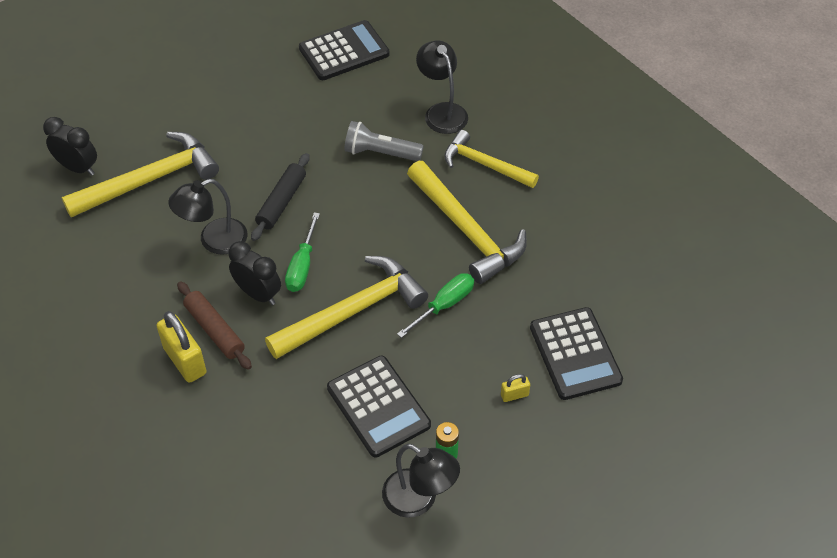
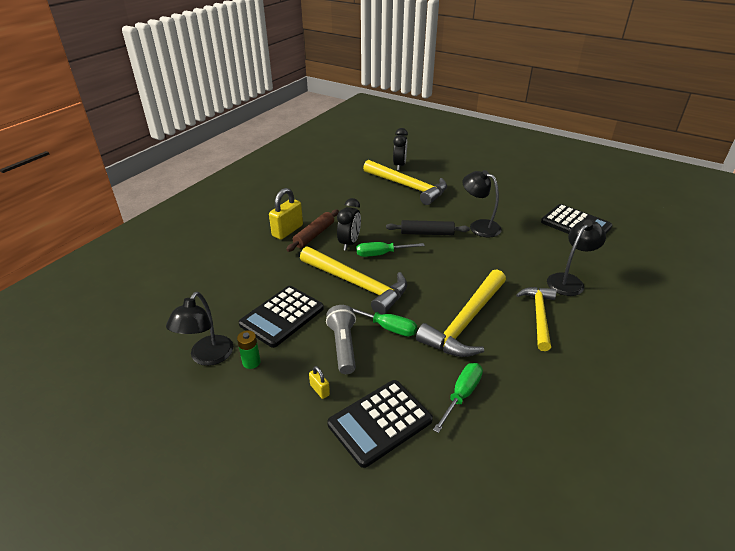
camera: 70 degrees right, 15 degrees down
(214, 240) = (379, 217): black lamp -> black lamp (479, 226)
(380, 153) = (502, 262): grey flashlight -> grey flashlight (343, 346)
(566, 276) = (461, 395): none -> green screwdriver

